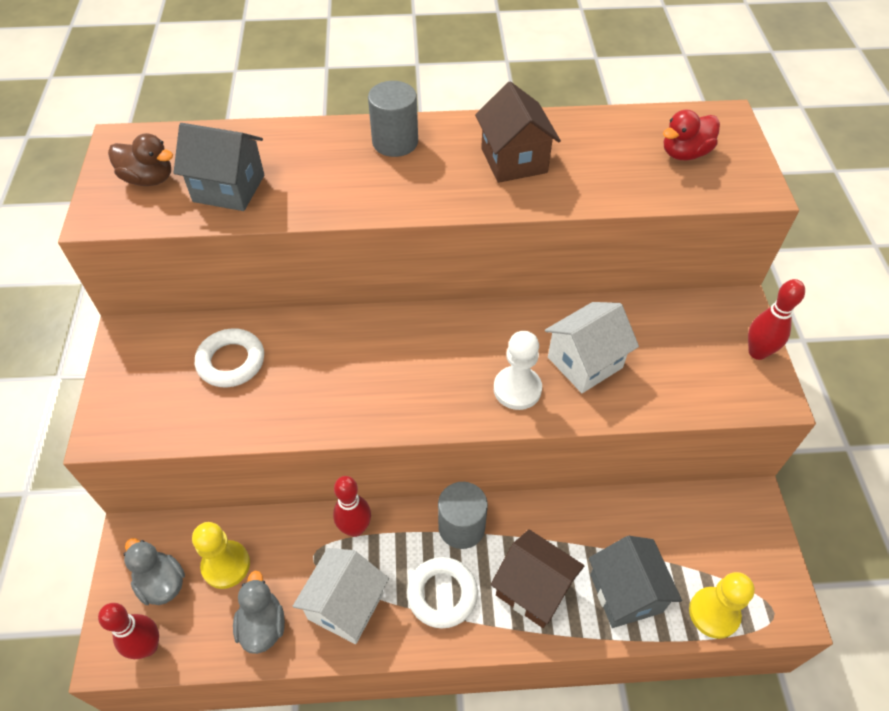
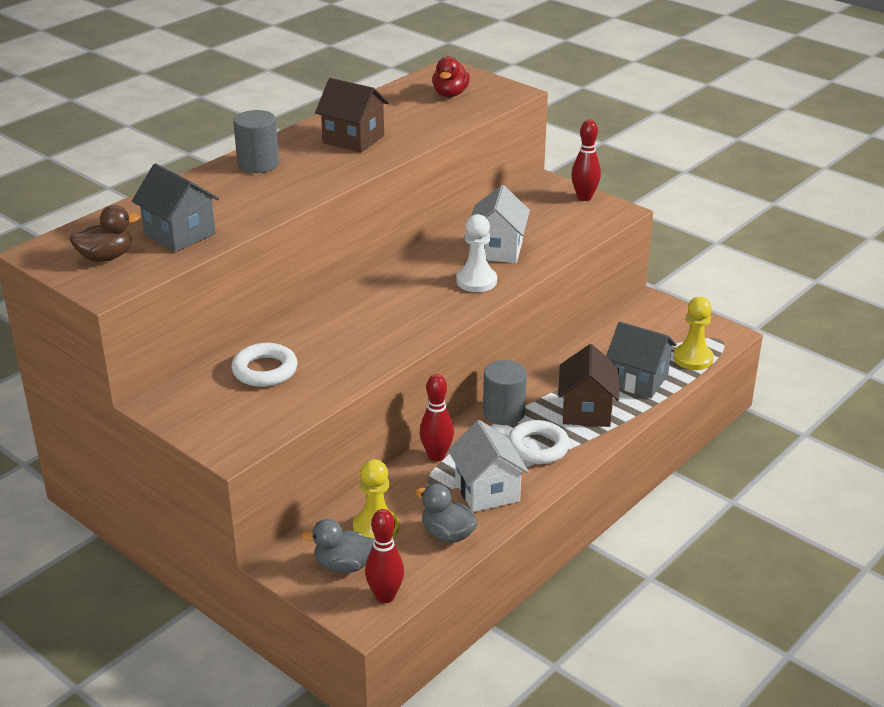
camera: 45 degrees left, 20 degrees down
(229, 188) = (179, 234): grey house -> grey house turned 75 degrees clockwise
(533, 589) = (586, 411): brown house -> brown house turned 75 degrees counterclockwise

